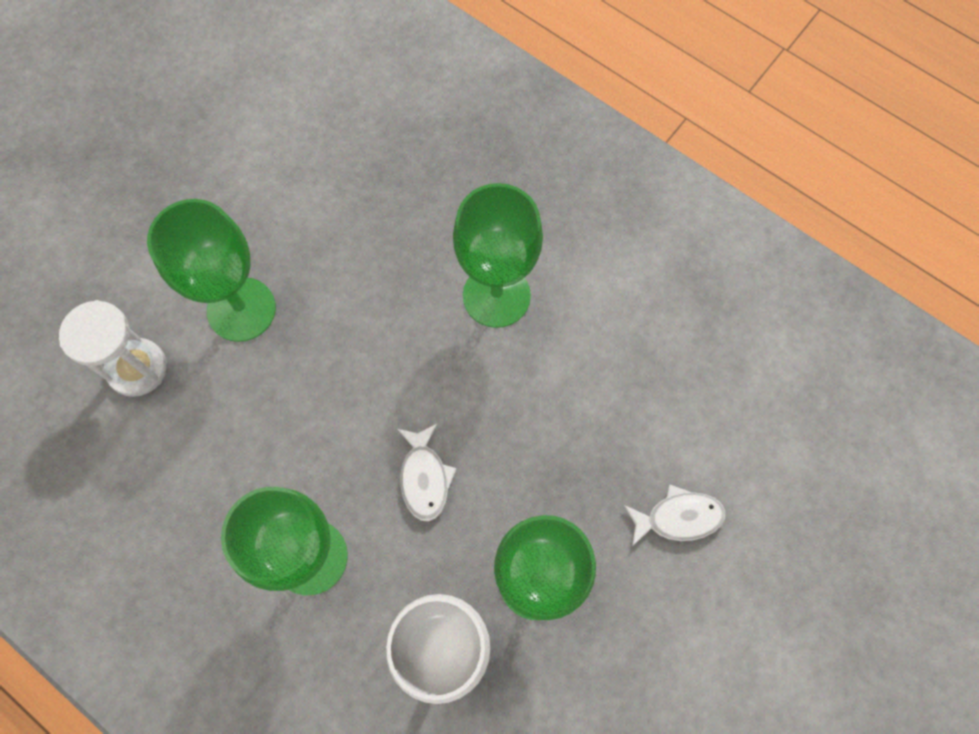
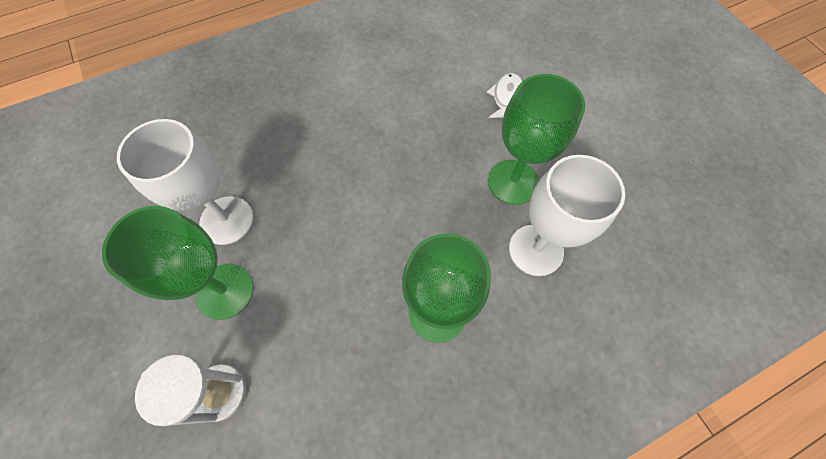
camera: 65 degrees left, 5 degrees down
(323, 261) = (227, 220): none -> white goblet
(424, 478) = (417, 218): white fish -> none
(496, 296) = (320, 129): green goblet -> none

